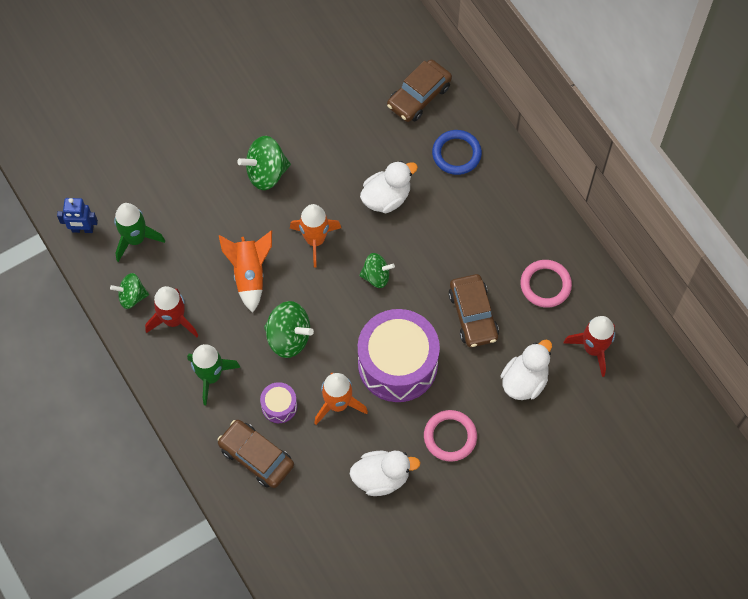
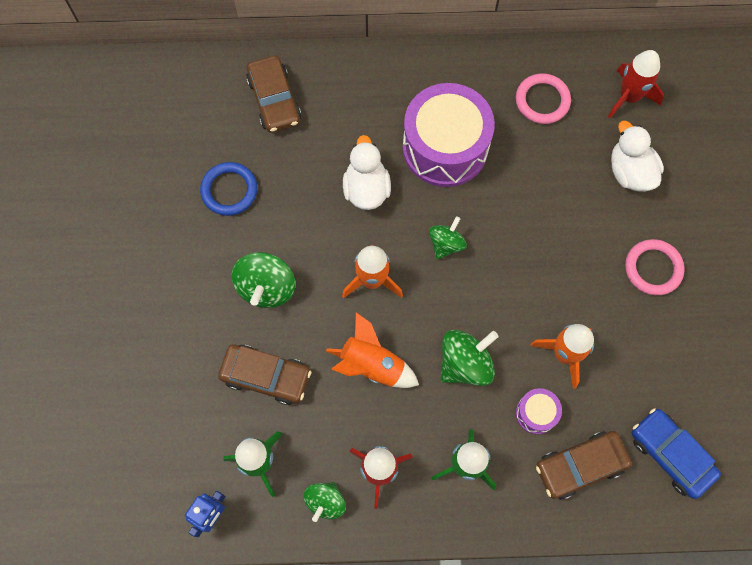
camera: 60 degrees left, 5 degrees up
(303, 518) = (670, 455): none -> blue car
(381, 477) = (664, 355): white duck -> none
(397, 364) = (551, 275): purple drum -> purple drum (445, 147)
(456, 154) = (358, 101): blue ring -> blue ring (229, 190)
(473, 315) = (537, 179): brown car -> brown car (266, 376)

